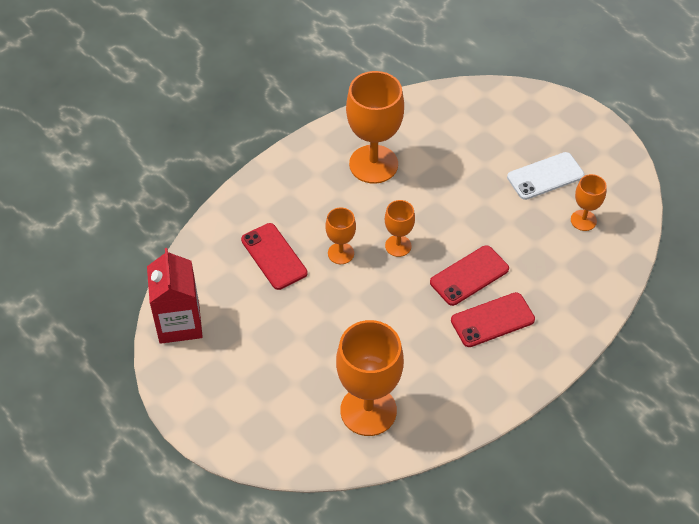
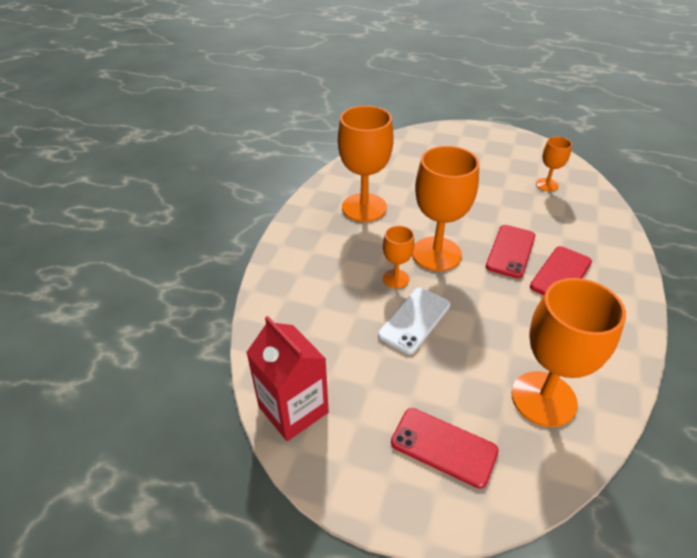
camera: 30 degrees left, 10 degrees down
(274, 256) = (339, 306): red phone -> red phone (443, 446)
(398, 246) = (436, 254): orange goblet -> orange goblet, size x1.95
(545, 176) = (493, 169): white phone -> white phone (414, 320)

